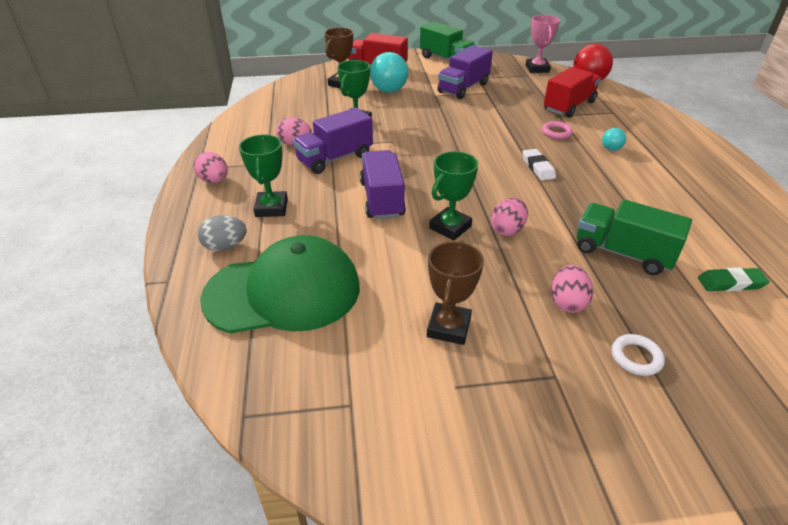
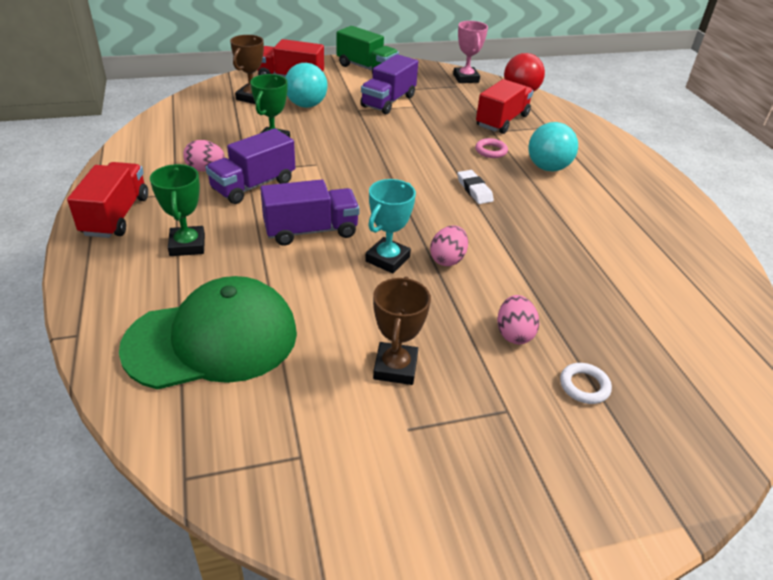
camera: 10 degrees left, 0 degrees up
(214, 181) = (116, 216): pink egg -> red truck
(225, 246) = (139, 292): grey egg -> none
(382, 199) = (311, 231): purple truck -> purple truck turned 90 degrees clockwise
(450, 227) = (387, 259): green trophy -> turquoise trophy
(611, 149) = (547, 168): turquoise ball -> turquoise ball, size x2.01
(622, 253) = (565, 279): green truck -> none
(730, 283) = (670, 305): green eraser -> none

